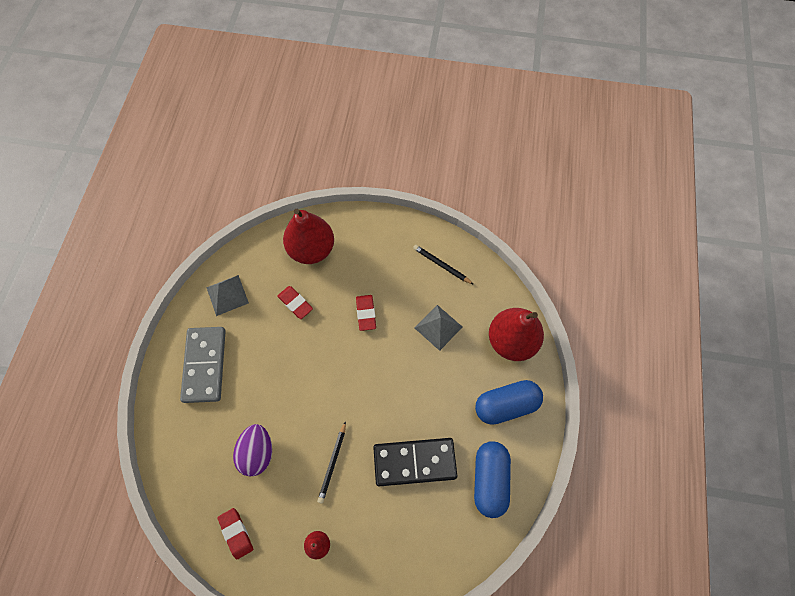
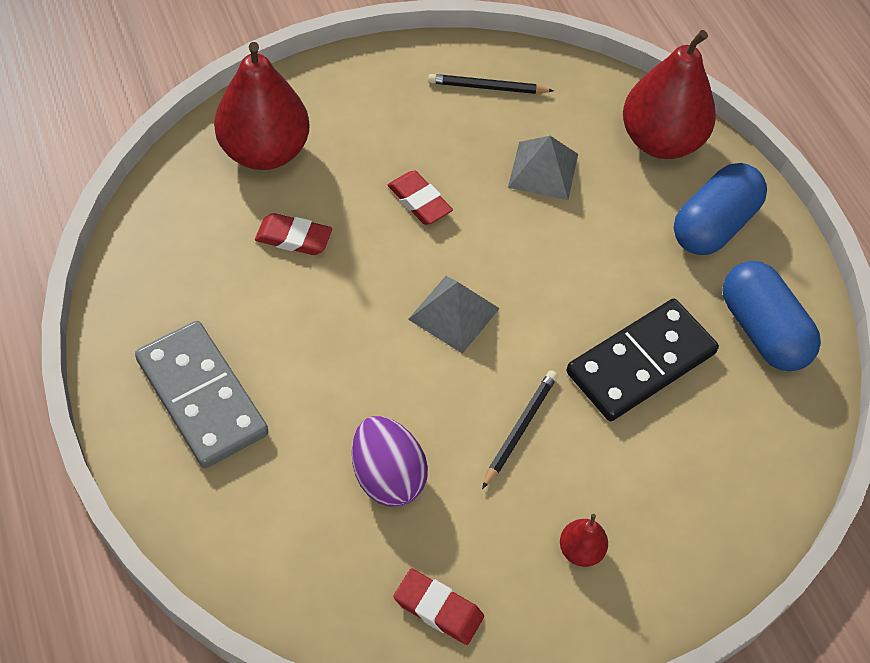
camera: 35 degrees left, 10 degrees down
(227, 295) = (166, 278): grey pyramid -> grey pyramid (454, 313)
(332, 463) = (520, 428): black pencil -> black pencil turned 135 degrees counterclockwise

